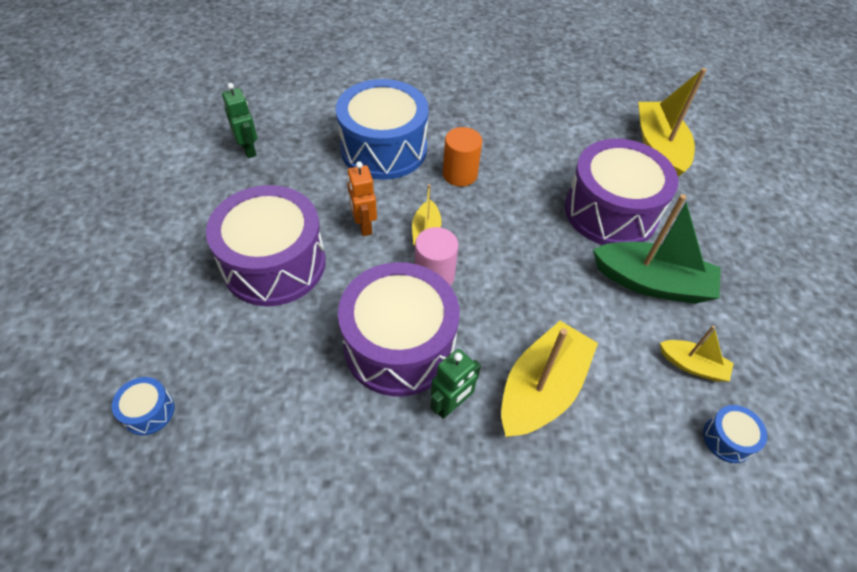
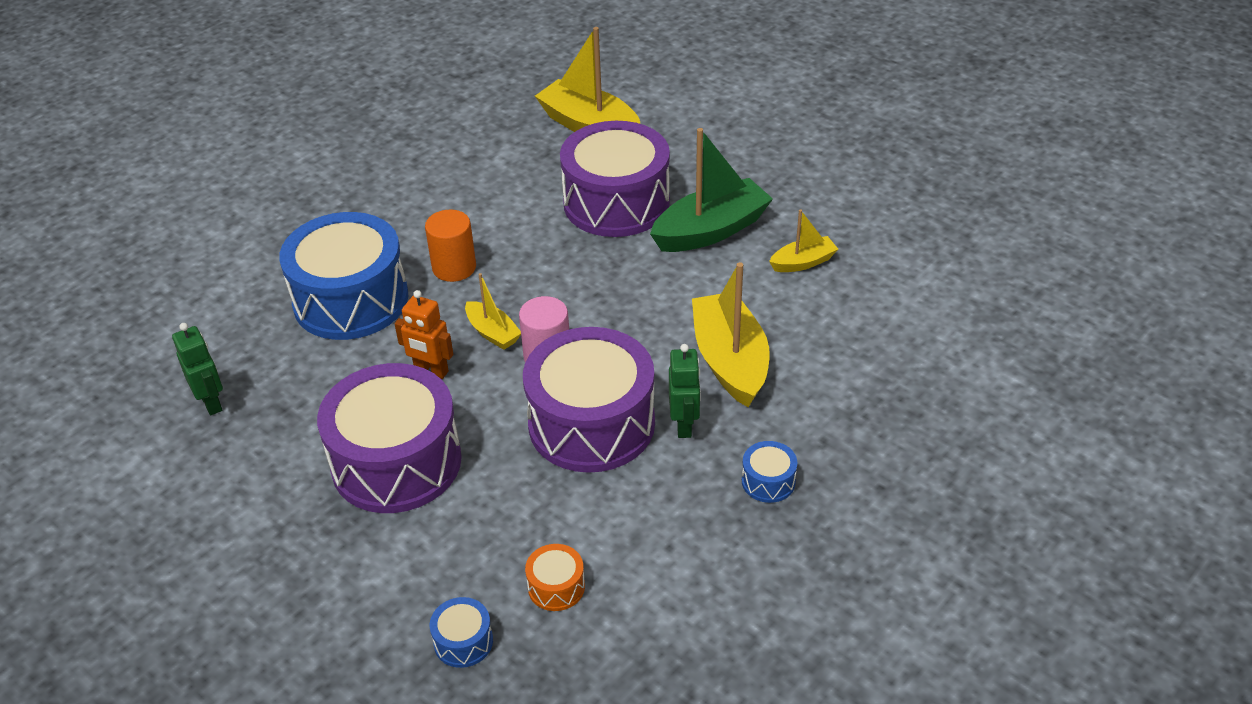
camera: 45 degrees left, 10 degrees down
(234, 433) = (556, 587): none -> orange drum
(249, 149) = (211, 403): green robot -> green robot turned 45 degrees clockwise
(727, 439) = (875, 288): blue drum -> blue drum (768, 481)

